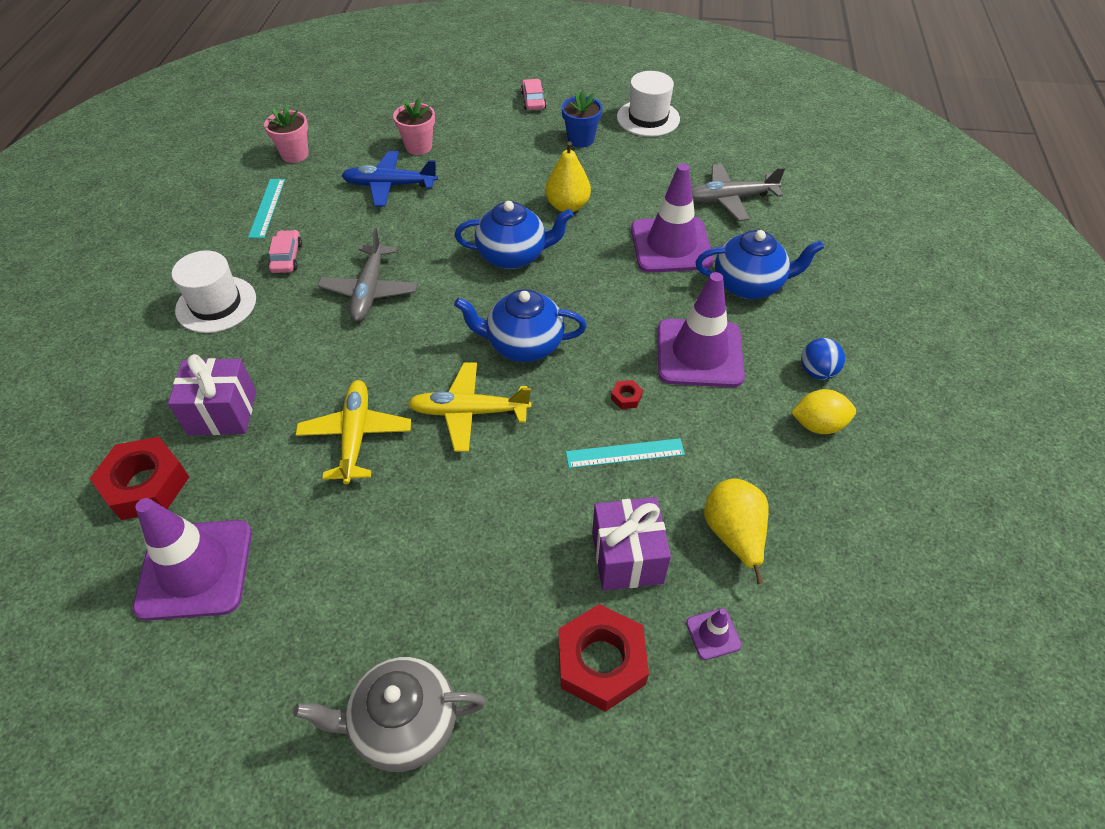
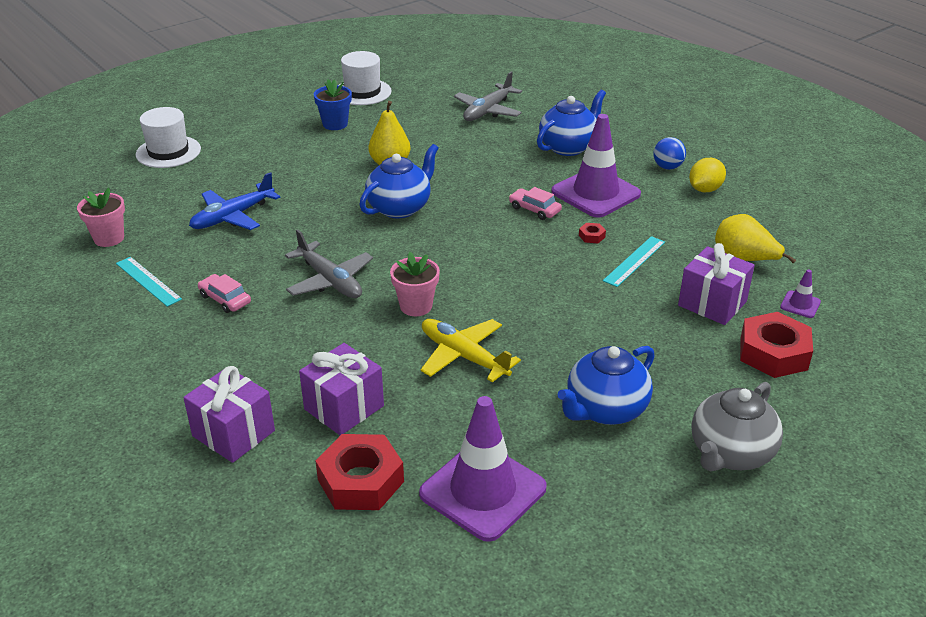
camera: 45 degrees left, 15 degrees down
(140, 376) = (233, 433): none -> purple gift
(216, 304) = (217, 357): white hat -> white hat (168, 152)
(418, 147) = (214, 184): pink flower pot -> pink flower pot (416, 306)
(469, 412) = (514, 299): yellow plane -> none
(523, 345) = (488, 248): blue teapot -> blue teapot (605, 410)
(533, 100) = (258, 117): pink car -> pink car (534, 209)
(671, 245) = (492, 151): purple traffic cone -> none

